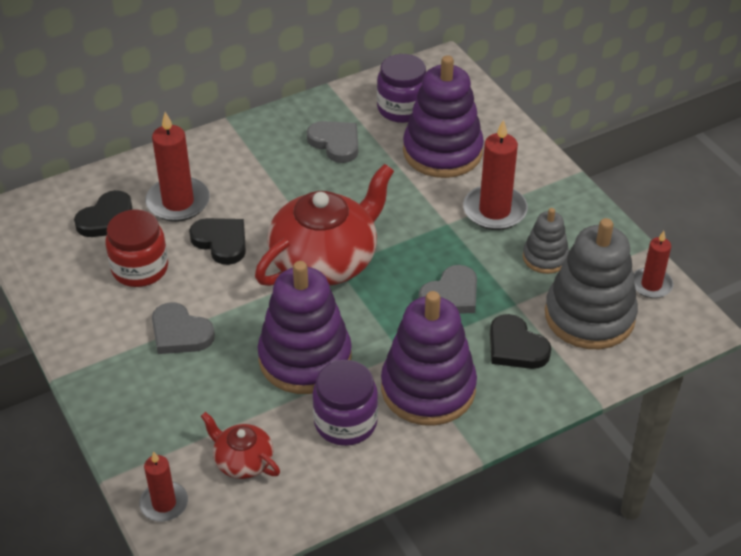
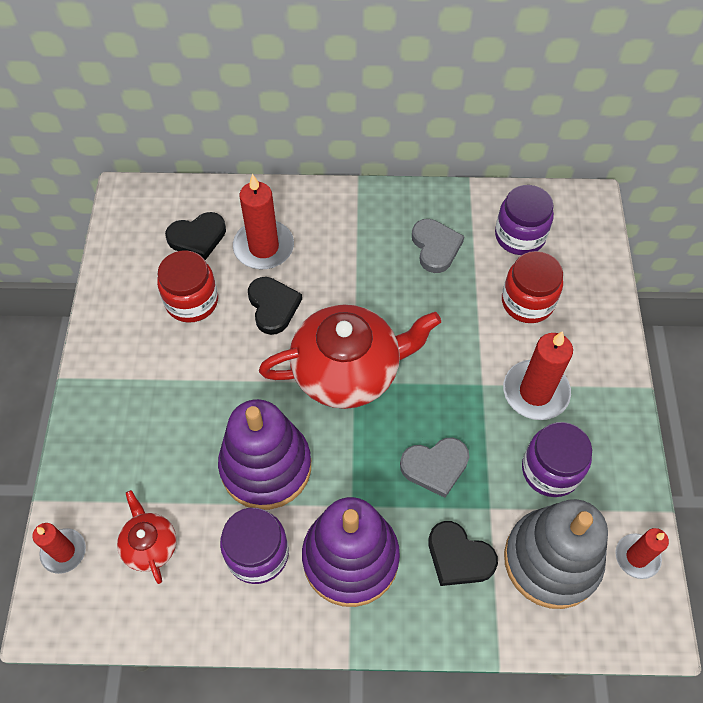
camera: 30 degrees right, 15 degrees up
(180, 333) = (182, 384): grey heart -> none
(442, 152) = (527, 302): purple stacking toy -> red jar
(516, 347) = (459, 557): black heart -> black heart turned 45 degrees counterclockwise
(545, 257) = (550, 470): grey stacking toy -> purple jar

